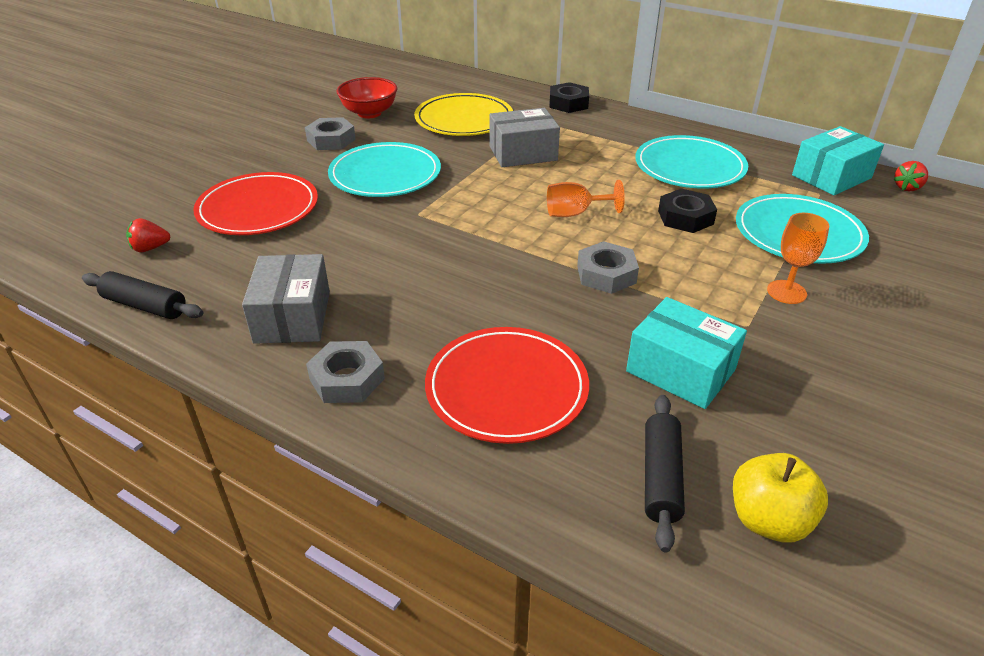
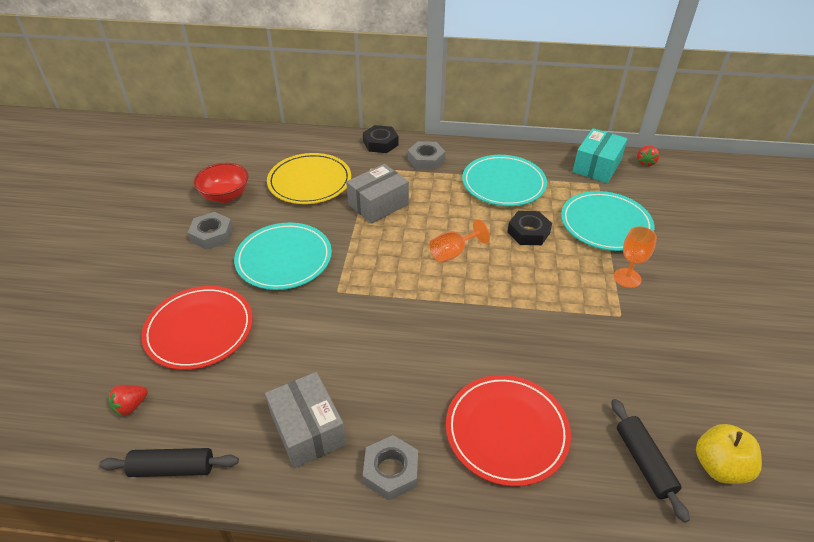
camera: 25 degrees left, 5 degrees up
(606, 274) = (508, 303): grey nut -> grey nut (426, 160)
(680, 370) = (604, 369): turquoise box -> none

